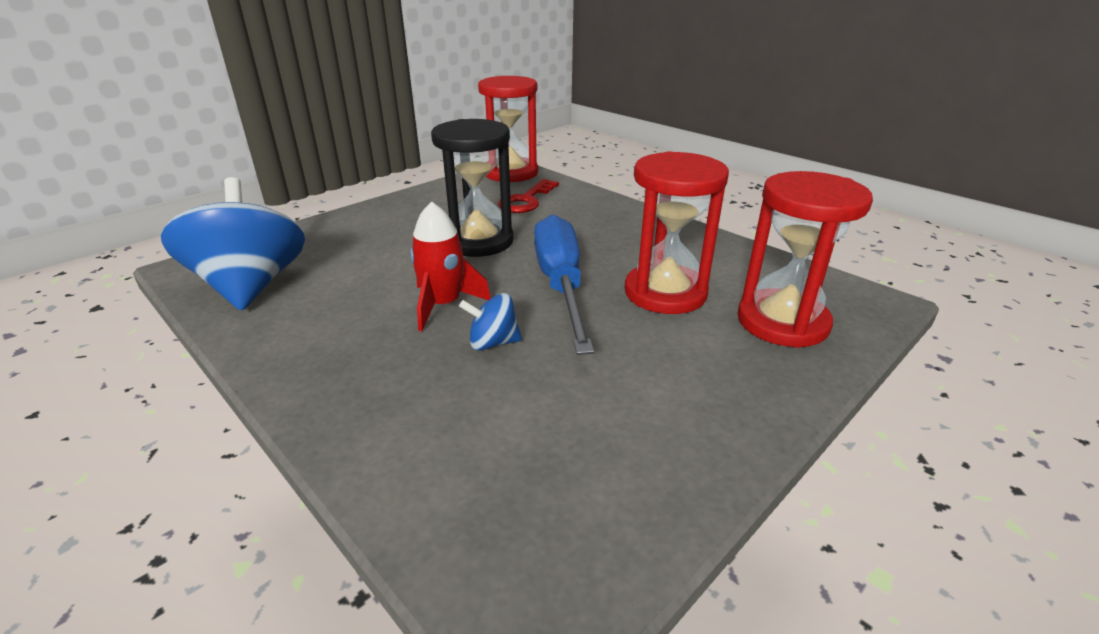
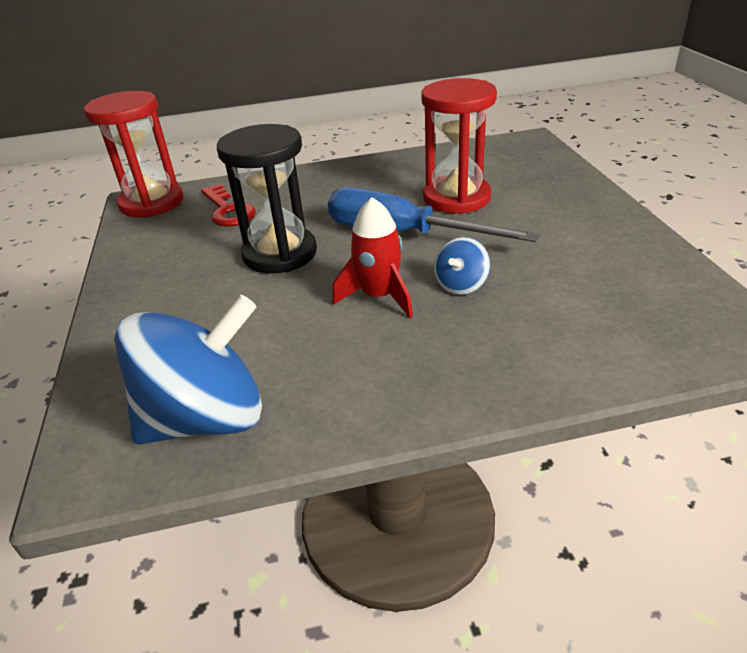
camera: 55 degrees left, 5 degrees up
(251, 286) = (206, 418): blue spinning top -> blue spinning top turned 135 degrees clockwise
(782, 322) = (528, 173): red hourglass -> none

